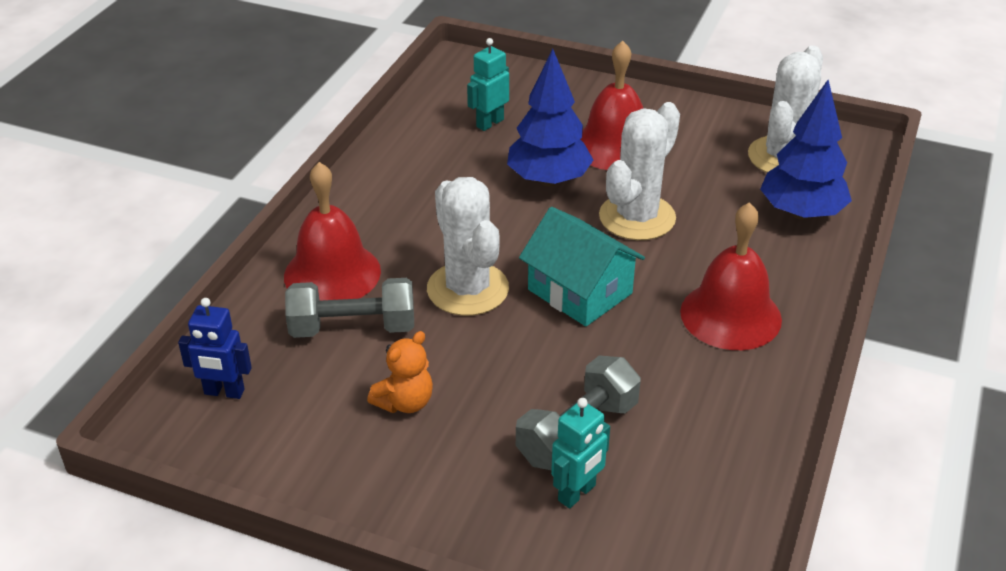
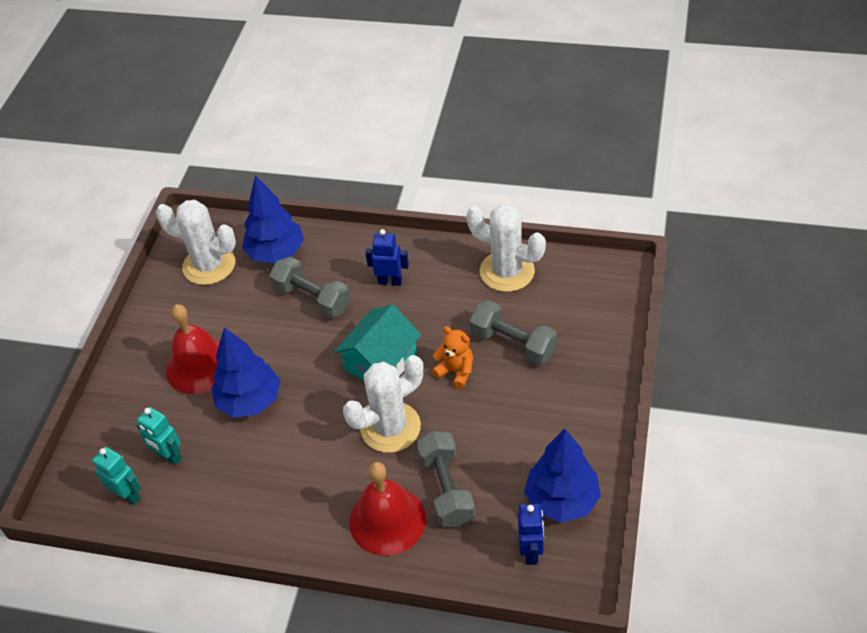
camera: 95 degrees left, 10 degrees up
(284, 437) = (561, 500): none -> blue tree
(405, 402) = (512, 439): orange teddy bear -> orange teddy bear (456, 371)
(577, 493) = (561, 337): turquoise robot -> turquoise robot (128, 495)
(637, 217) = (292, 341): white cactus -> white cactus (507, 271)
(709, 239) = (312, 299): none -> grey dumbbell
(730, 315) = (390, 281): red bell -> blue robot

